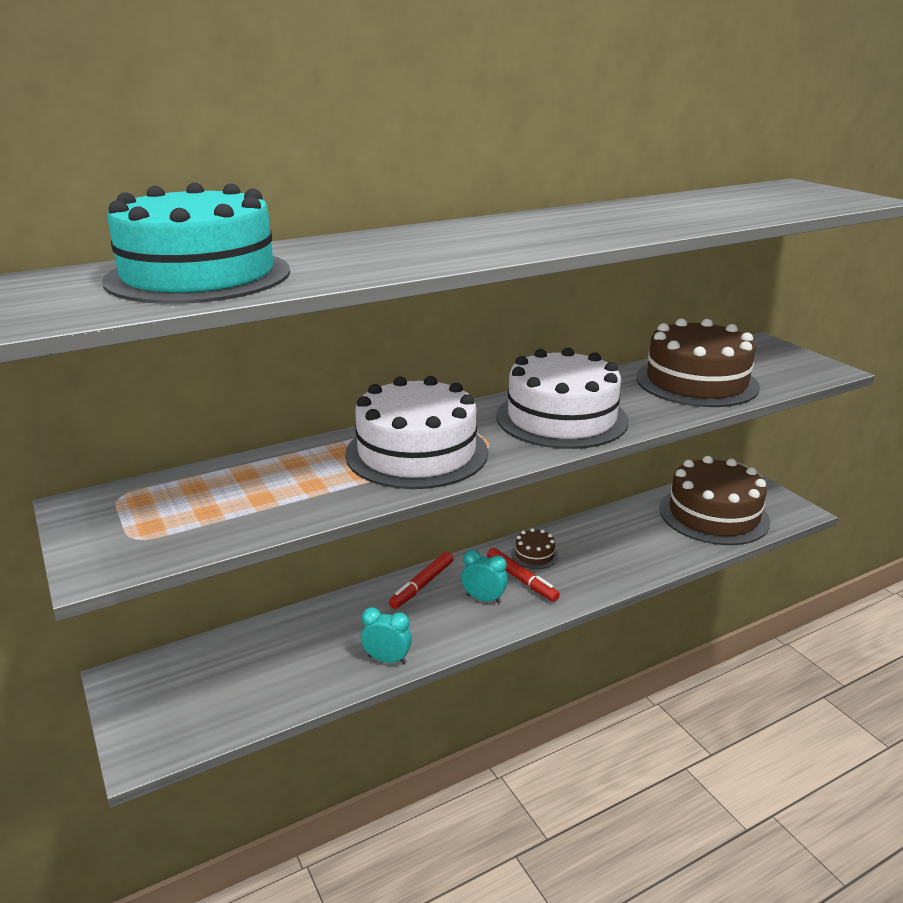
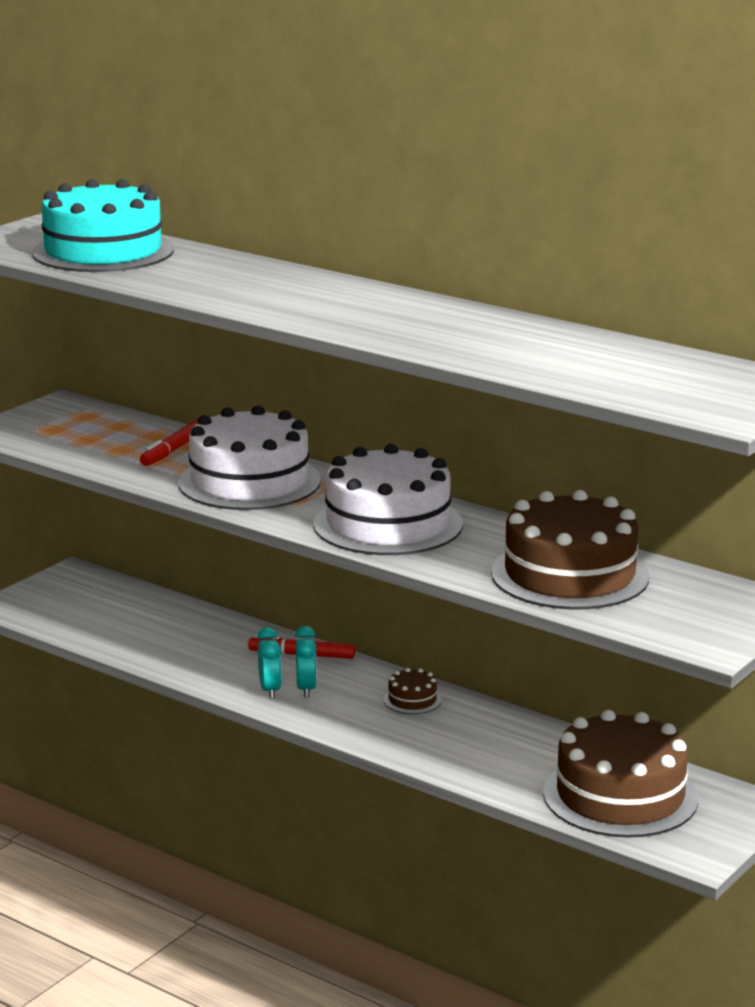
camera: 65 degrees right, 5 degrees down
(387, 659) = (177, 665): turquoise clock -> turquoise clock (270, 690)
(521, 580) = (358, 701): red marker -> red marker (173, 450)

